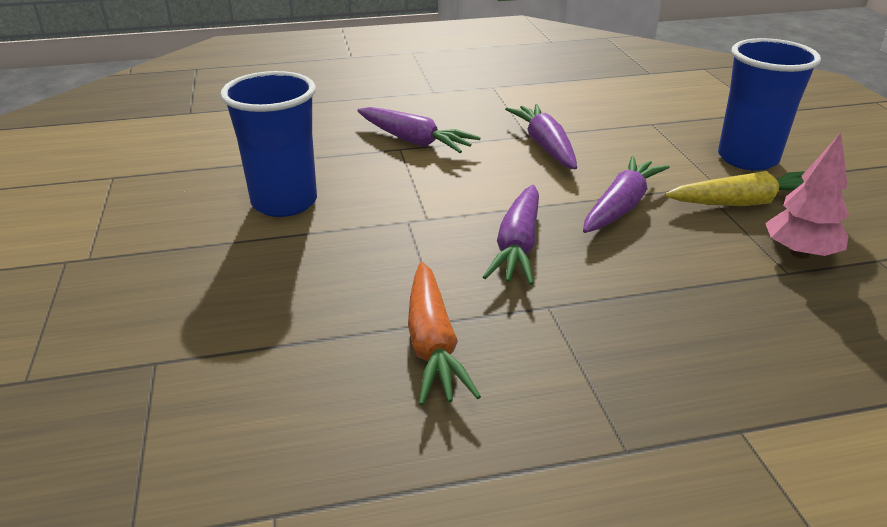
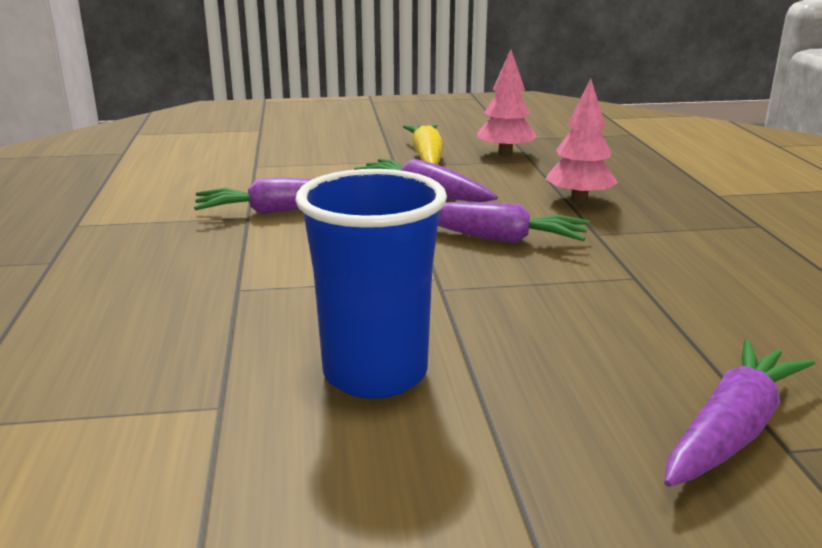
camera: 85 degrees left, 10 degrees down
(414, 141) = (219, 279): purple carrot -> purple carrot (731, 430)
(432, 344) = (672, 282): orange carrot -> none
(651, 301) = (579, 200): none -> pink tree
(747, 158) = (349, 146): blue cup -> none

